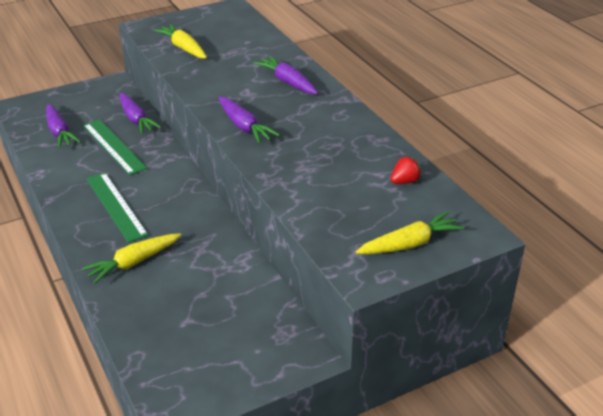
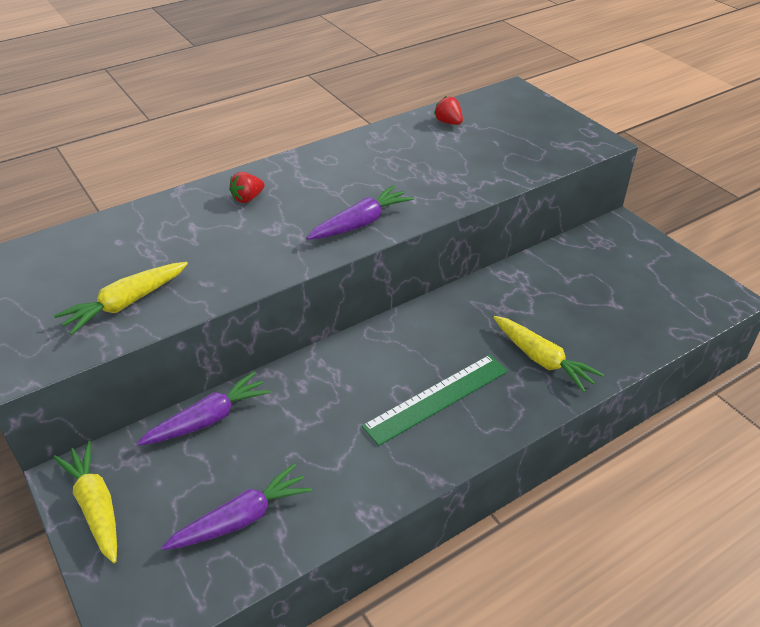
camera: 95 degrees left, 5 degrees up
(114, 146) = (288, 431): green ruler -> none
(287, 82) = (247, 198): purple carrot -> red strawberry
(409, 244) = (541, 121): yellow carrot -> yellow carrot (96, 506)

